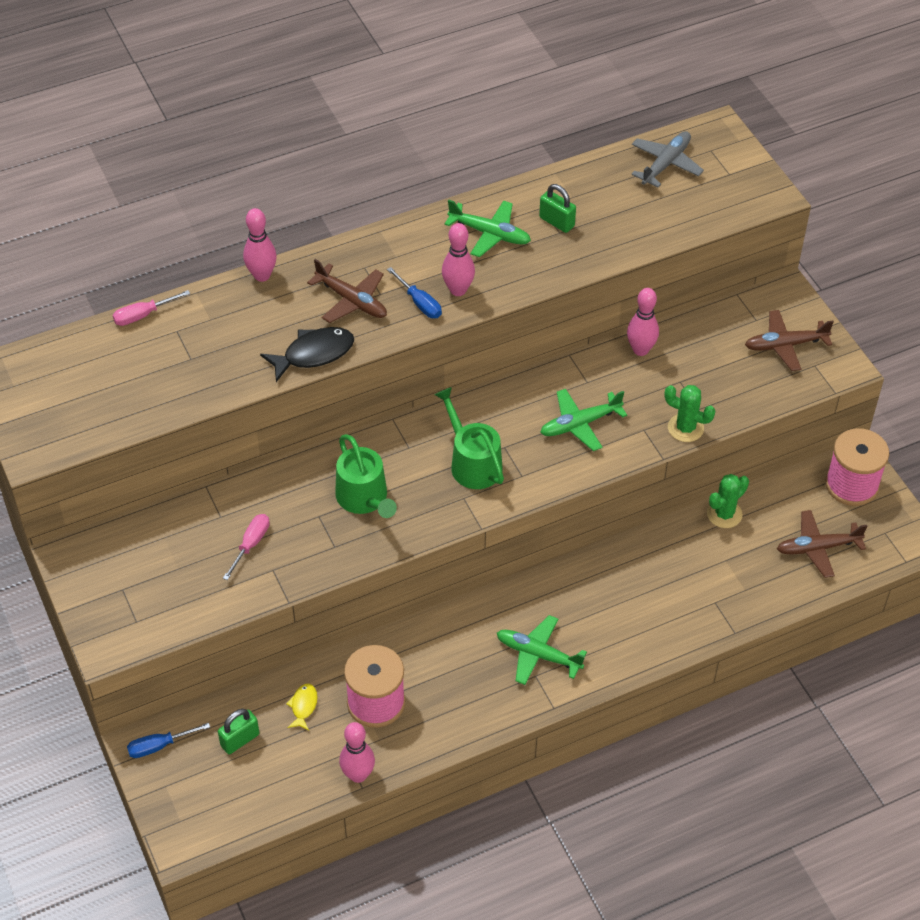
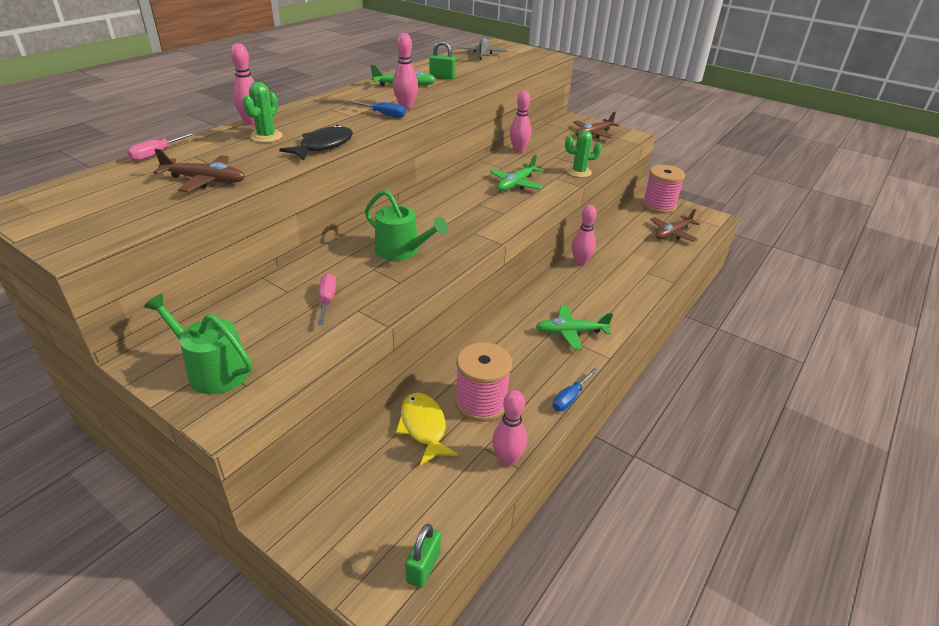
camera: 30 degrees left, 15 degrees down
(159, 746) = (306, 512): blue screwdriver -> blue screwdriver (570, 398)
(240, 740) = (384, 475): green padlock -> green padlock (423, 567)
(303, 706) = (423, 427): yellow fish -> yellow fish, size x1.81
(351, 300) = (332, 121): brown plane -> brown plane (205, 180)
(472, 463) = (464, 215): green watering can -> green watering can (213, 370)
(639, 552) = (580, 263): none -> pink bowling pin
(724, 514) = (609, 233): green cactus -> green cactus (266, 136)

